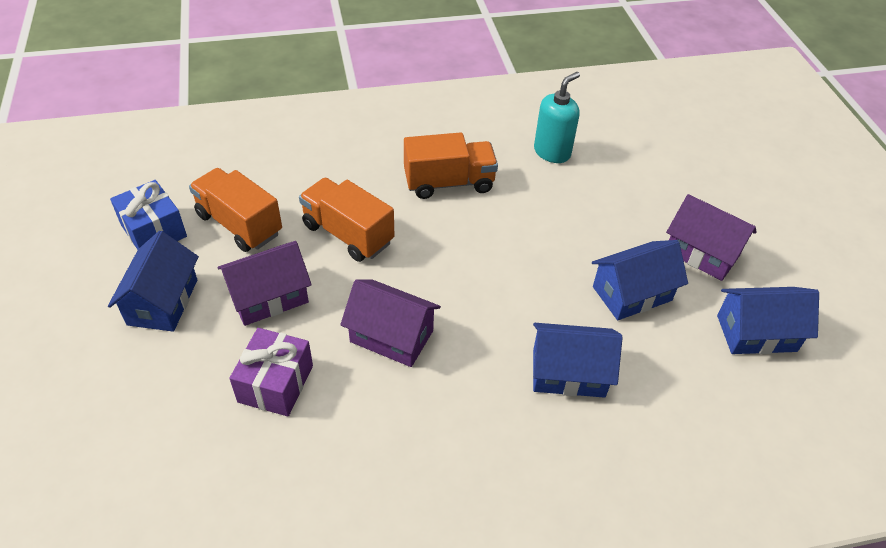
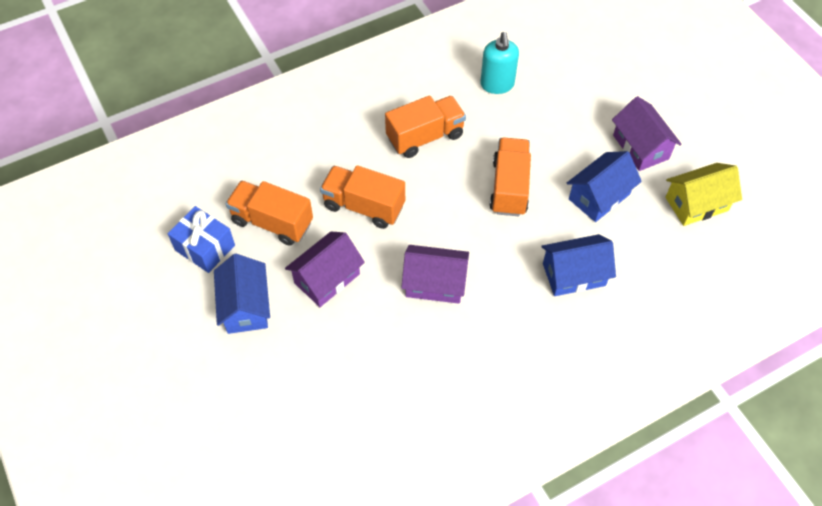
camera: 15 degrees left, 10 degrees up
(276, 383) = (365, 345): purple gift -> none
(525, 256) = (509, 187): none -> orange truck
(552, 152) = (497, 84): turquoise soap dispenser -> turquoise soap dispenser turned 150 degrees clockwise
(702, 253) = (640, 147): purple house -> purple house turned 45 degrees clockwise
(756, 333) = (696, 204): blue house -> yellow house

